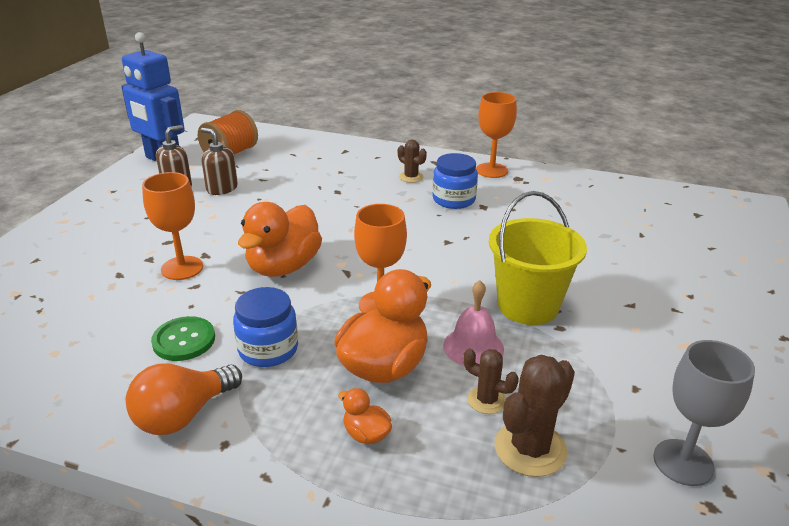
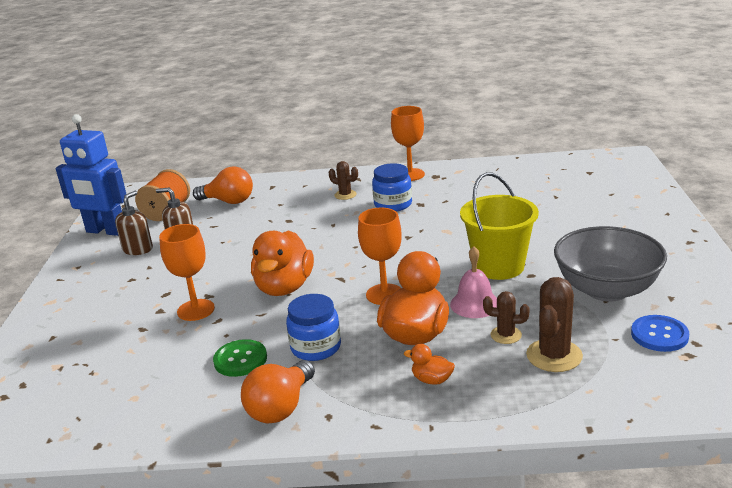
camera: 15 degrees left, 5 degrees down
(294, 157) = (229, 201): none -> orange light bulb
(644, 374) = (606, 290): none -> grey bowl
(683, 462) = (659, 335): grey goblet -> blue button

